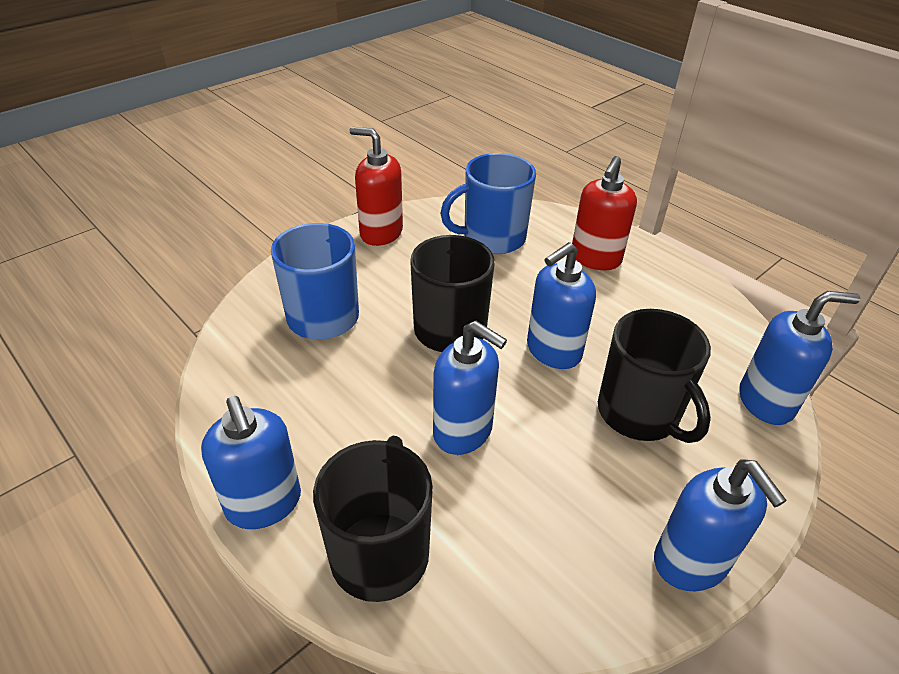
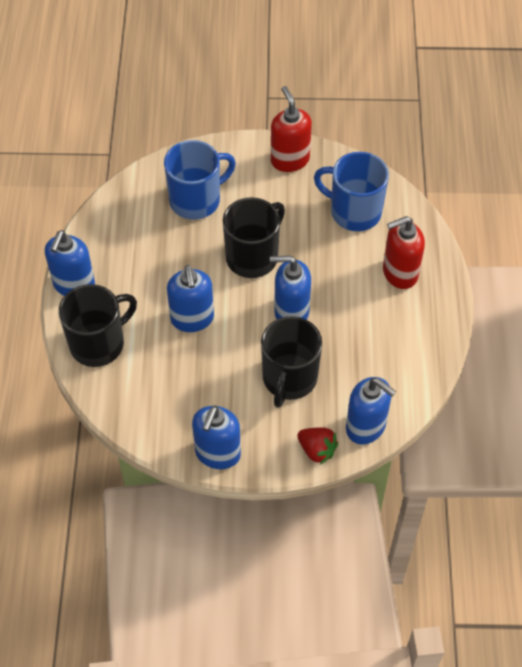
camera: 45 degrees right, 15 degrees up
(766, 463) = (317, 450): none -> red strawberry

